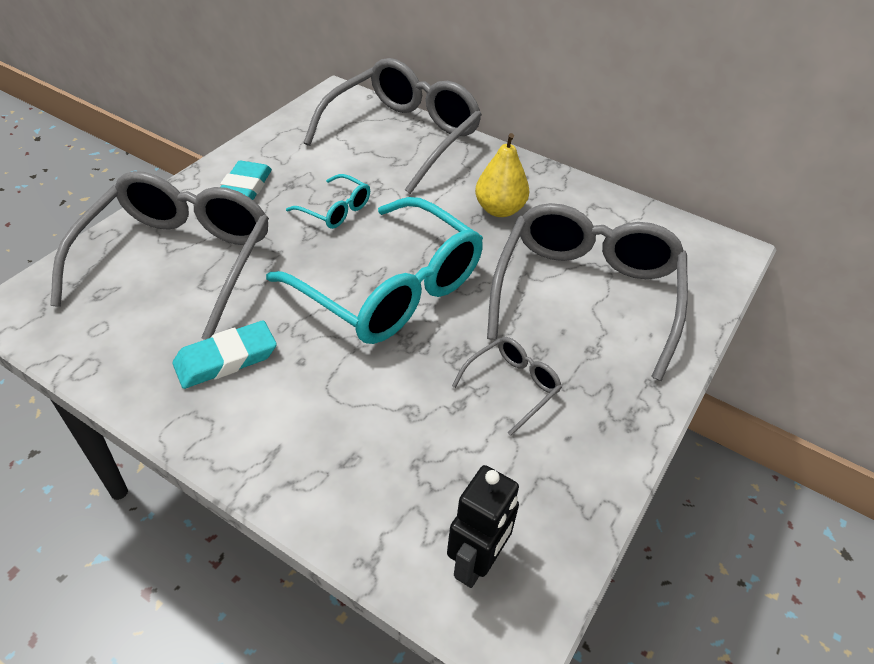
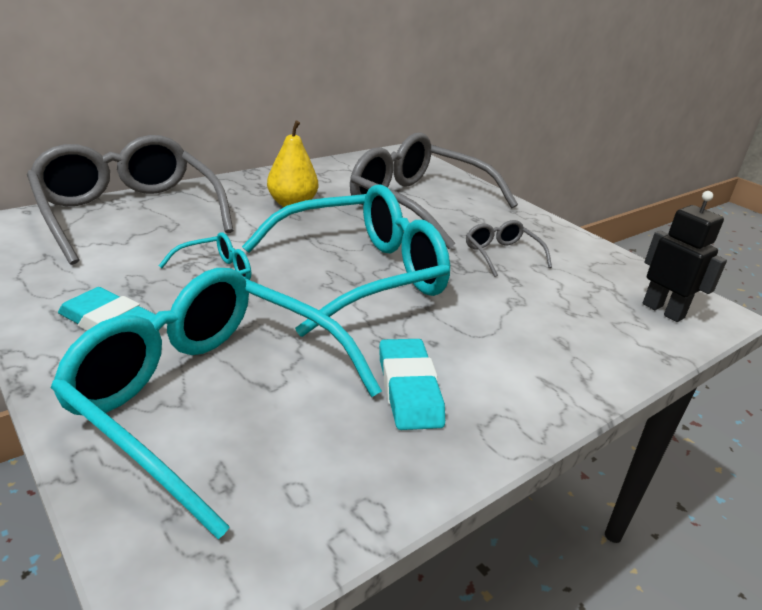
camera: 70 degrees left, 15 degrees down
(177, 262) = (211, 399): grey glasses -> turquoise glasses

